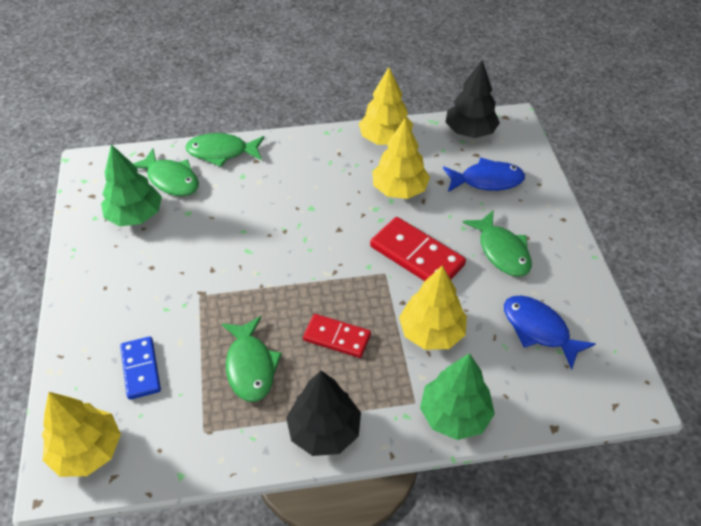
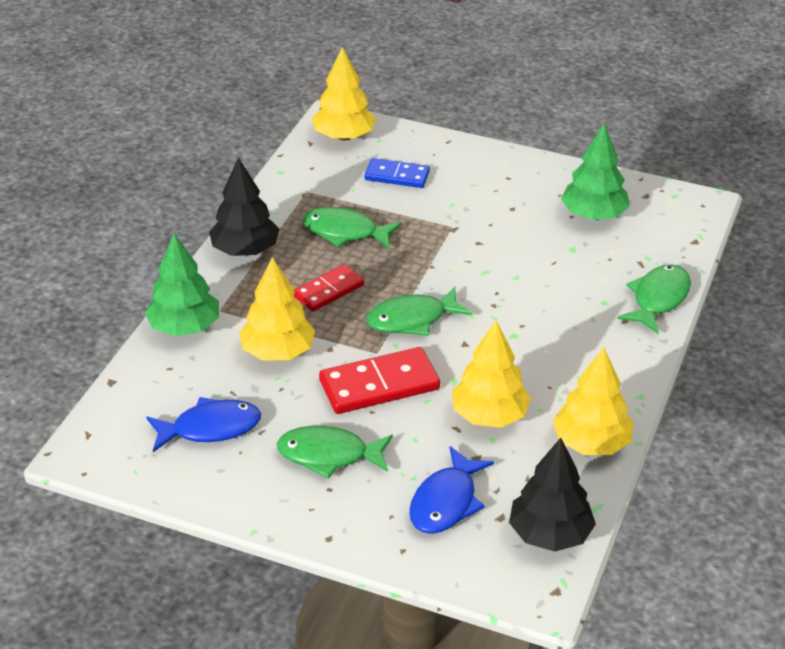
camera: 120 degrees right, 10 degrees down
(171, 179) = (634, 251): green fish -> green fish (412, 319)

